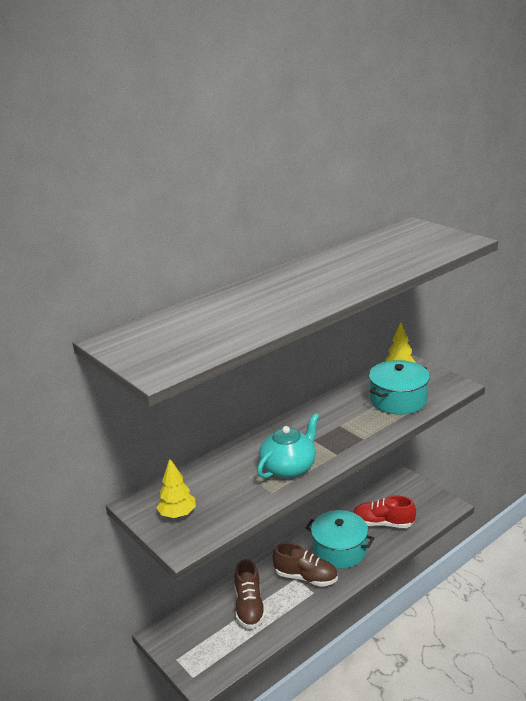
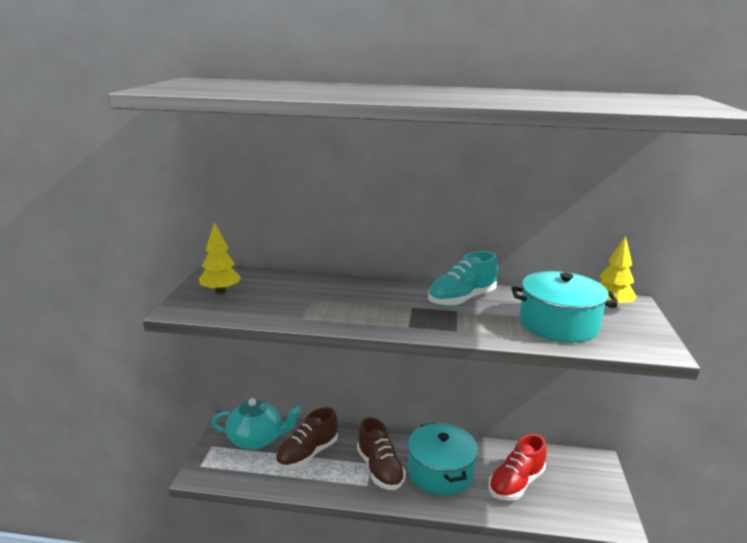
camera: 45 degrees right, 5 degrees down
(289, 467) = (351, 312): turquoise teapot -> turquoise teapot (256, 439)
(327, 415) = (462, 299): none -> turquoise shoe
(383, 523) = (516, 483): red shoe -> red shoe turned 105 degrees counterclockwise

